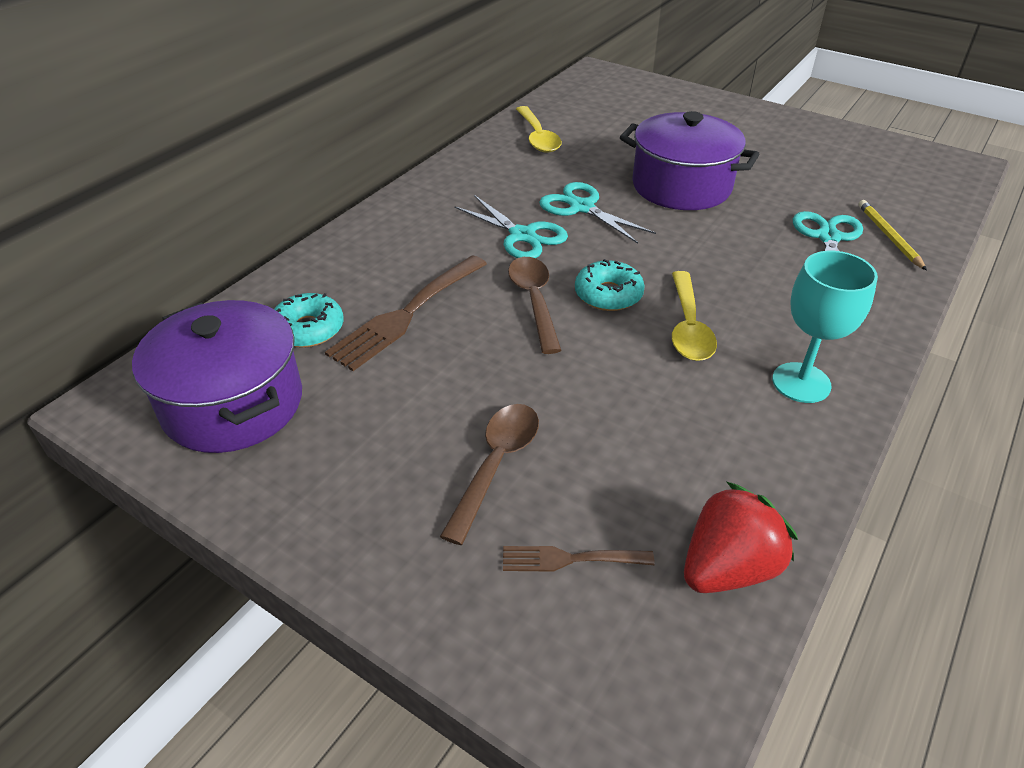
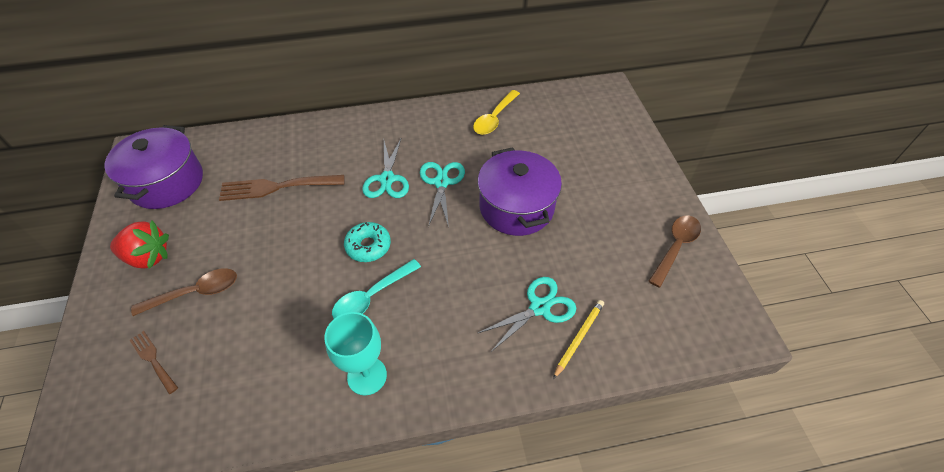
camera: 45 degrees right, 10 degrees up
(308, 329) = (235, 165): turquoise donut -> none
(534, 301) = (333, 222): brown spoon -> brown spoon (675, 247)
(688, 327) = (371, 296): yellow spoon -> turquoise spoon
(728, 568) = (189, 425): red strawberry -> red strawberry (148, 257)

